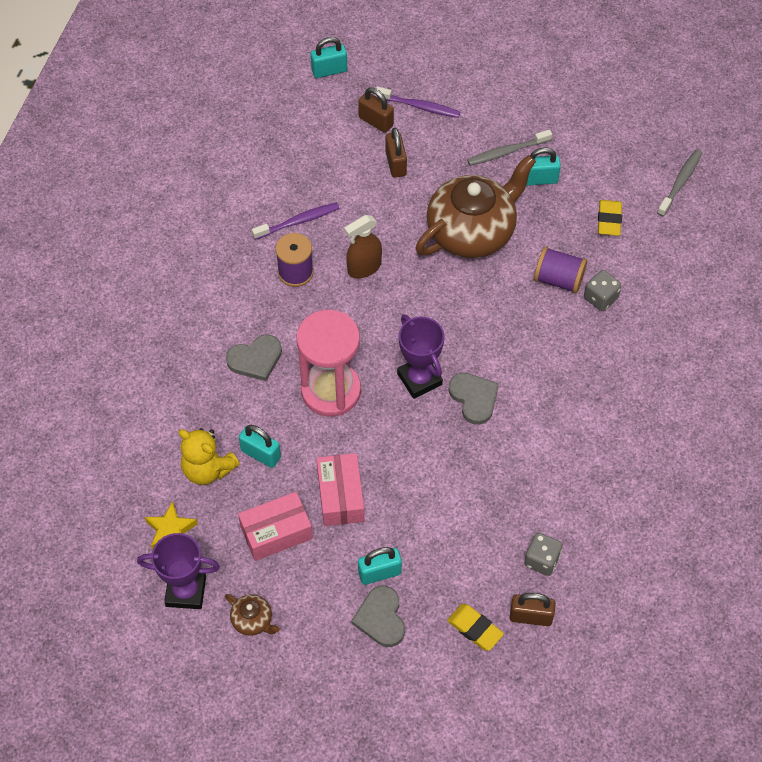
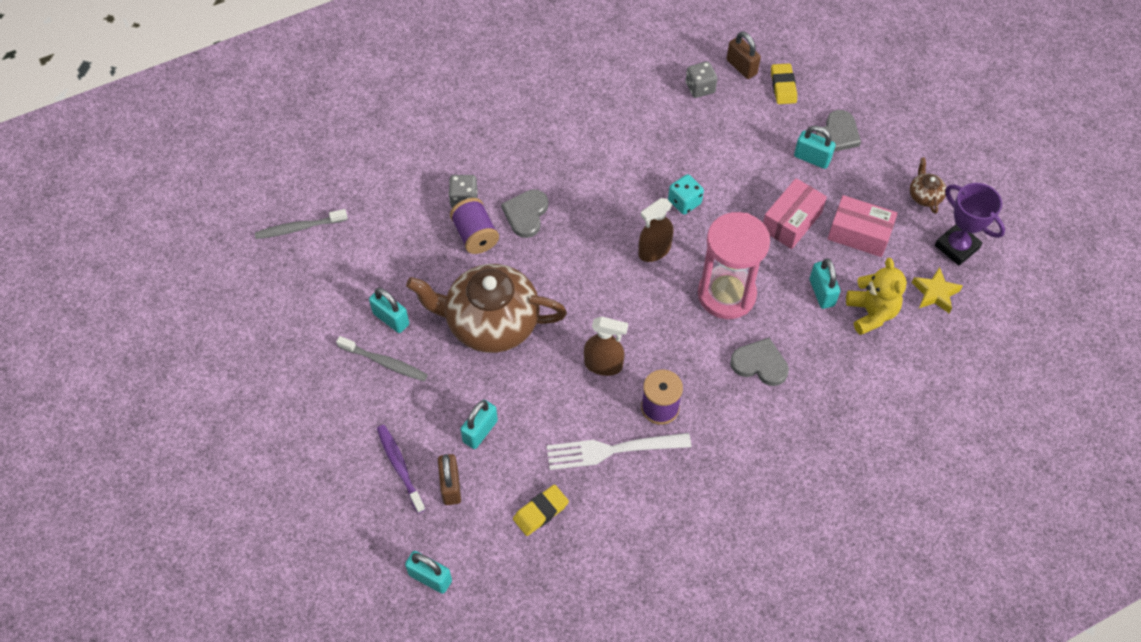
camera: 135 degrees left, 0 degrees up
(298, 221) = (613, 450): purple toothbrush -> white fork
(396, 163) = (480, 431): brown padlock -> turquoise padlock
(419, 379) = (654, 251): purple trophy -> brown spray bottle
(440, 439) = (684, 202): none -> turquoise dice
(474, 398) = (631, 208): grey heart -> grey heart (526, 214)
(609, 220) = (385, 245): yellow eraser -> yellow eraser (541, 512)

